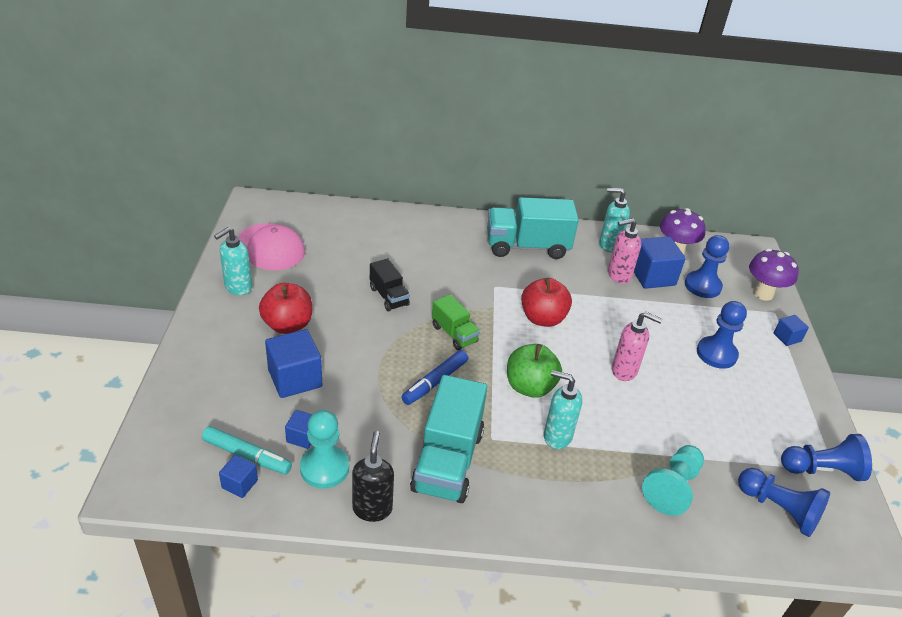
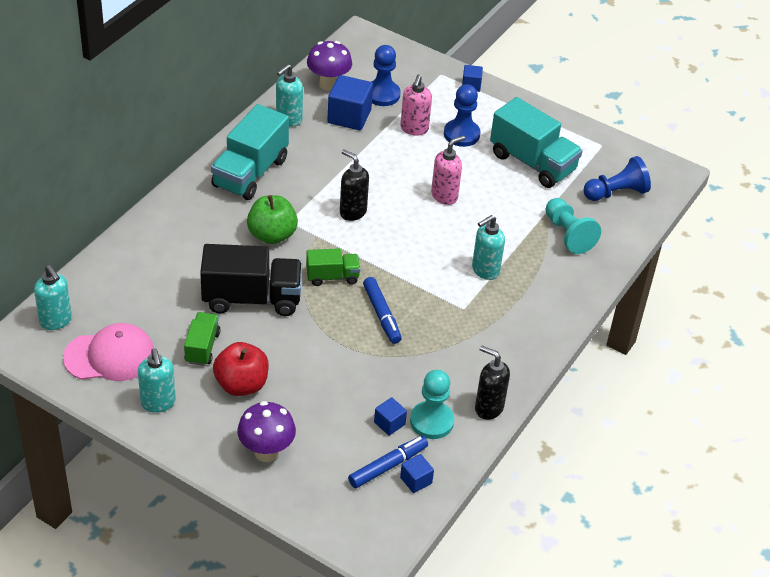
camera: 60 degrees left, 5 degrees up
(246, 455) = (387, 466): turquoise marker -> blue marker
(288, 211) = (56, 321): none -> turquoise soap dispenser
(295, 378) = (317, 404): blue cube -> none
(313, 289) = (202, 347): none -> green truck
(389, 296) = (252, 298): black truck -> black truck, size x1.84
(448, 461) = (470, 344): turquoise truck -> turquoise truck (532, 162)
(530, 387) = (425, 260): green apple -> green apple (272, 235)
(542, 318) = (352, 212): red apple -> black soap dispenser
(618, 275) = (333, 136): pink soap dispenser -> pink soap dispenser (414, 129)
(763, 294) = (416, 66): purple mushroom -> purple mushroom (266, 452)
(821, 470) = (598, 151): blue pawn -> none

